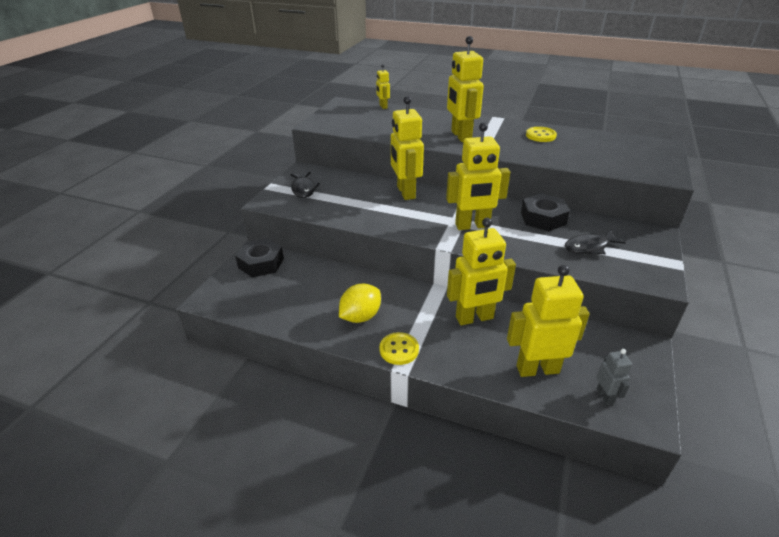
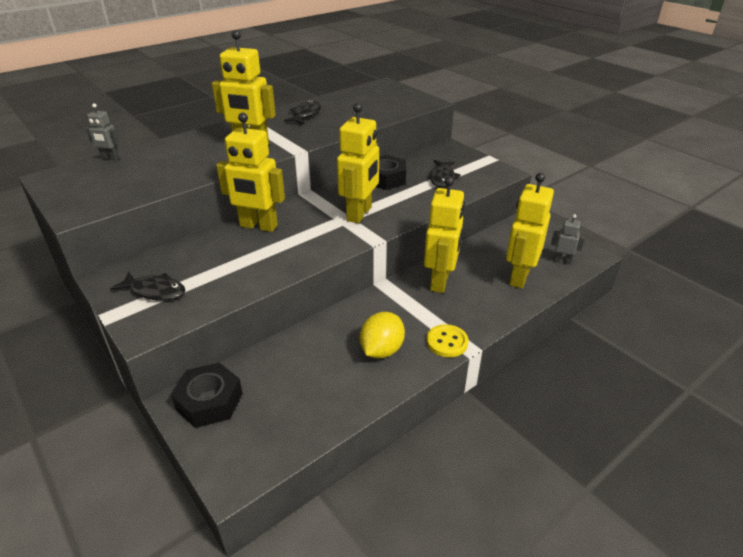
camera: 60 degrees left, 0 degrees up
(360, 316) = (381, 350): yellow lemon -> yellow lemon turned 45 degrees clockwise
(383, 106) = (110, 158): yellow robot -> grey robot
(540, 135) = (306, 114): yellow button -> black fish

